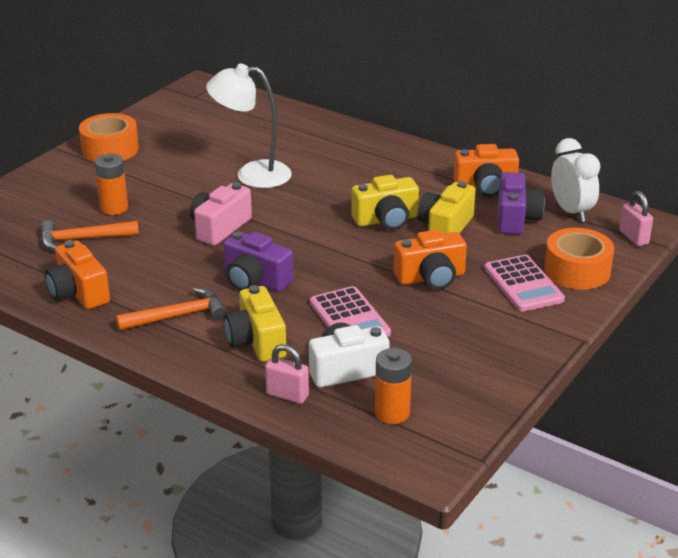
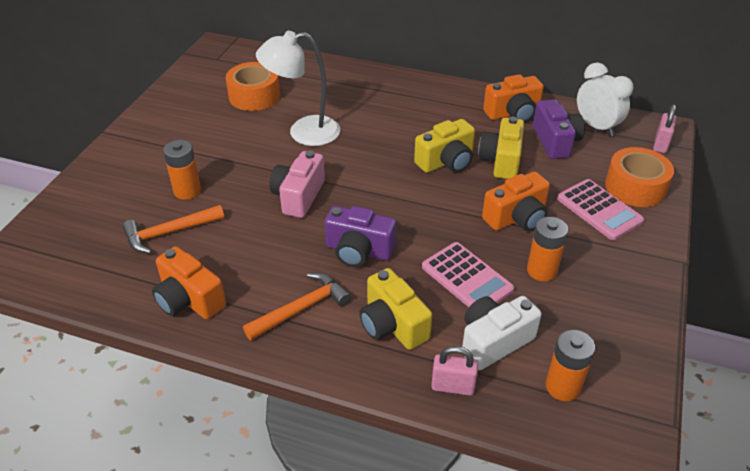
camera: 15 degrees left, 10 degrees up
(110, 149) = (158, 125): orange tape -> orange tape (254, 96)
(429, 324) = (542, 270): none -> orange battery
(633, 237) = (660, 144): pink padlock -> pink padlock turned 60 degrees clockwise

